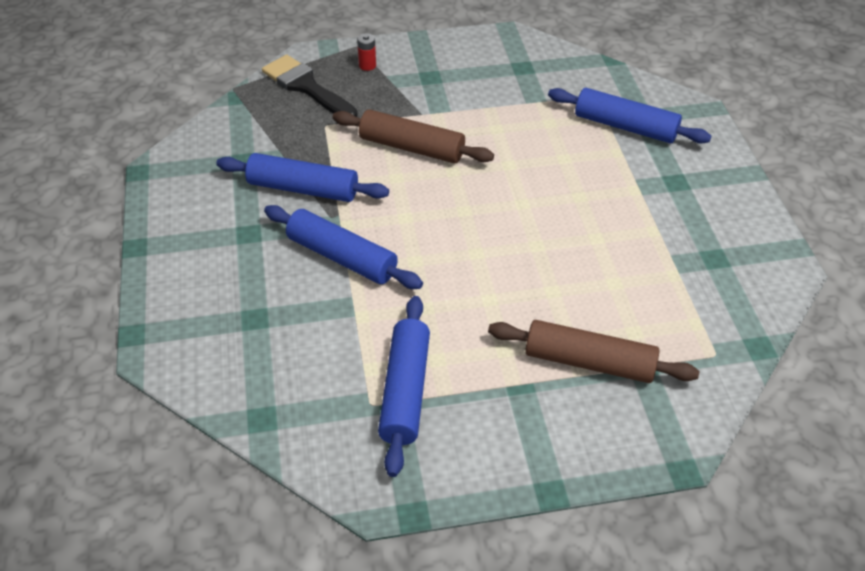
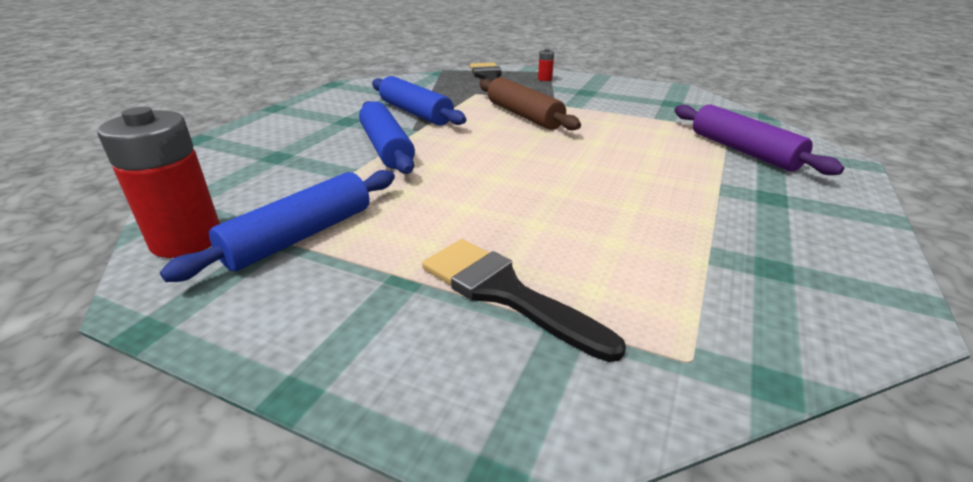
camera: 35 degrees right, 15 degrees down
(325, 441) = (187, 240): none -> red battery
(589, 362) = (505, 293): brown rolling pin -> black brush
(625, 127) = (743, 151): blue rolling pin -> purple rolling pin

